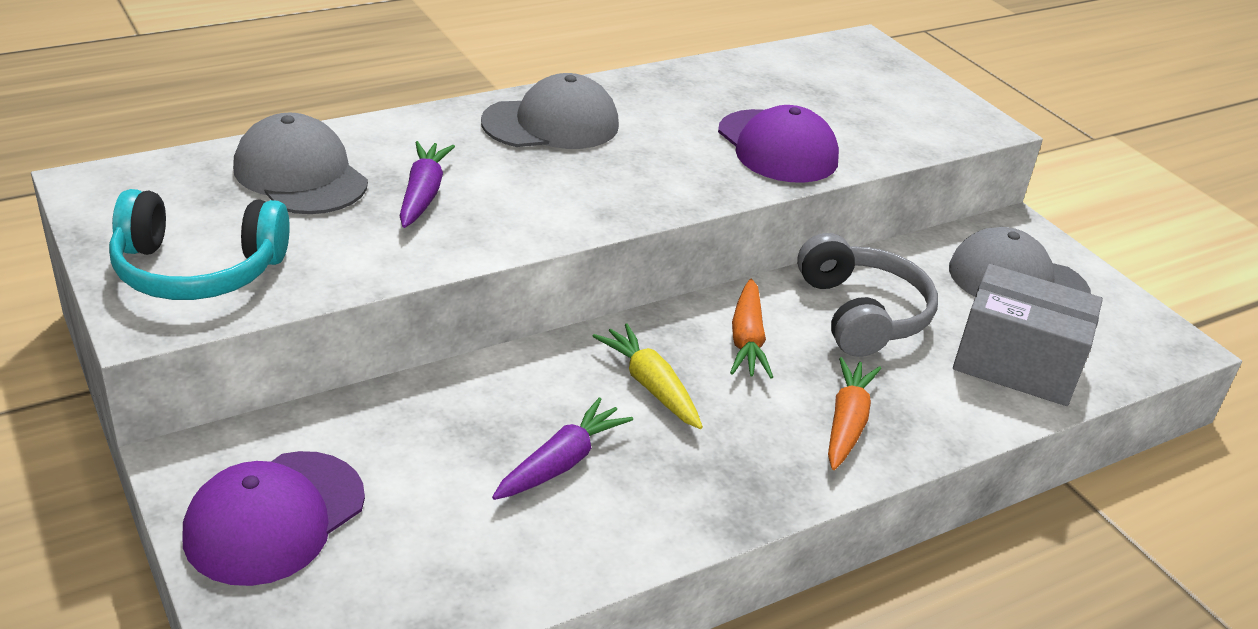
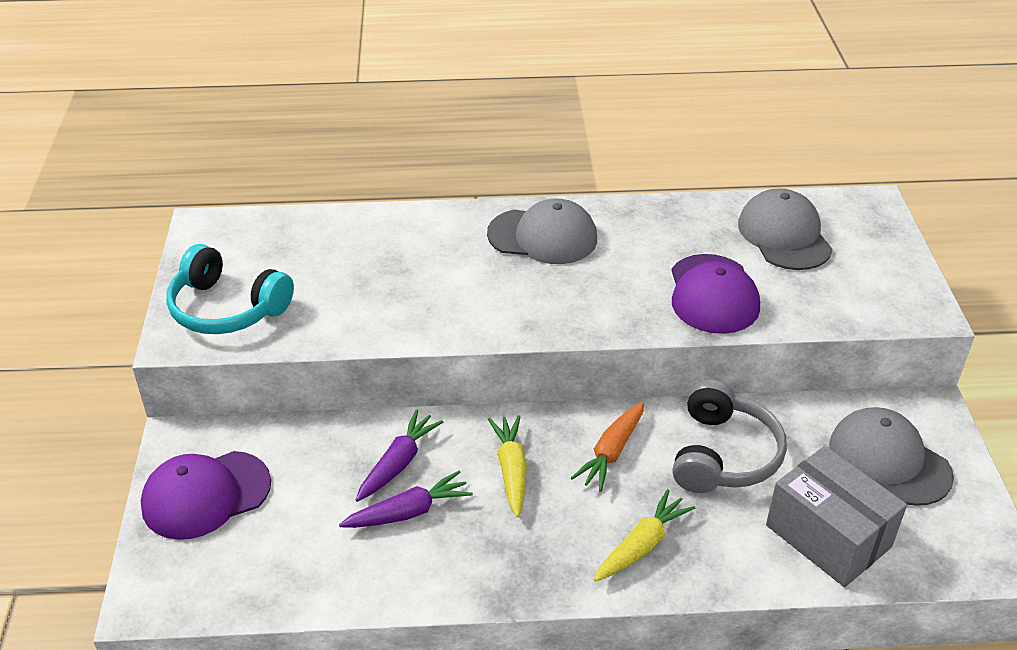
camera: 30 degrees right, 5 degrees up
(300, 175) = (336, 246): grey cap -> grey cap (784, 235)
(423, 194) = (408, 280): purple carrot -> purple carrot (398, 463)
(847, 423) = (642, 545): orange carrot -> yellow carrot

